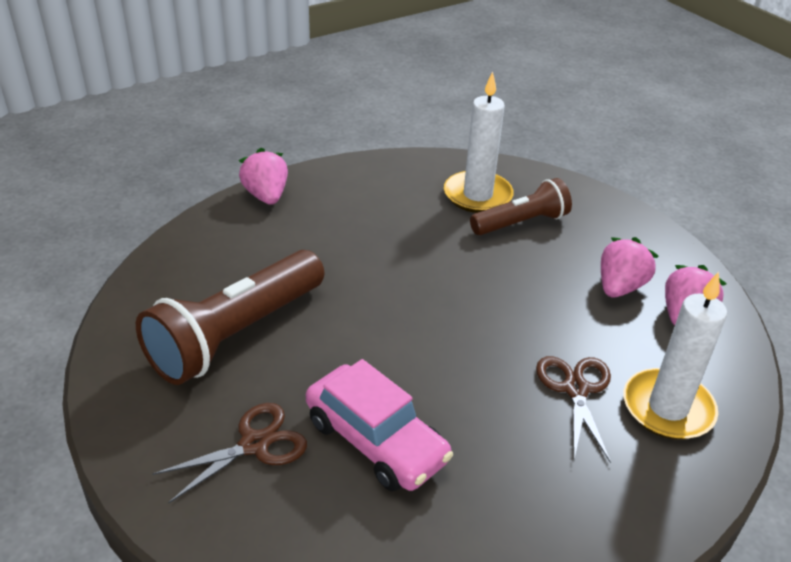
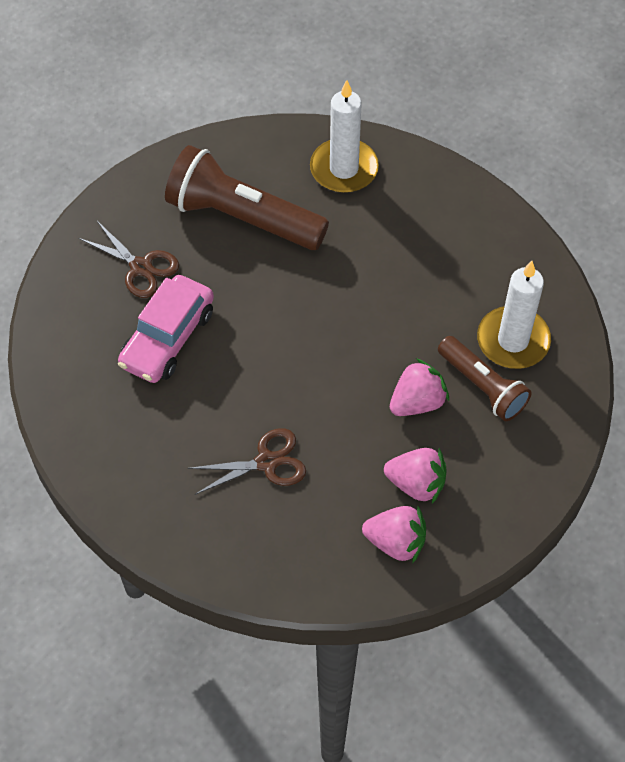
camera: 75 degrees right, 20 degrees up
(266, 196) = (429, 173): pink strawberry -> pink strawberry (417, 402)
(667, 408) = (269, 533): white candle -> white candle (344, 169)

